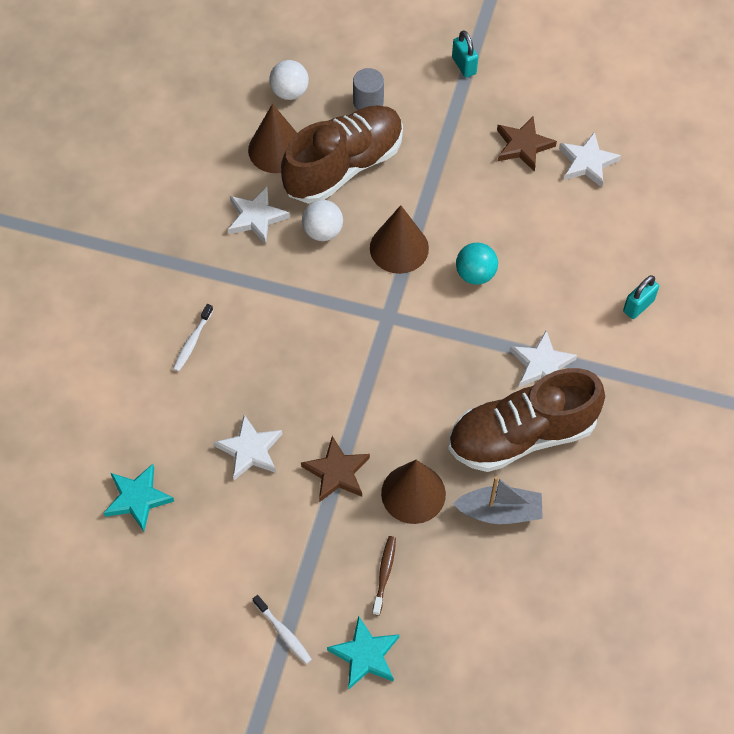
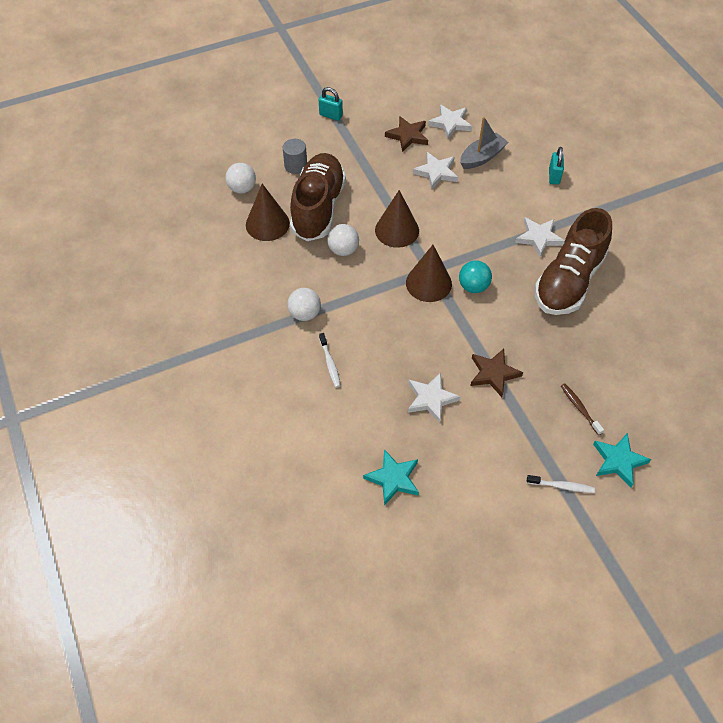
camera: 40 degrees left, 5 degrees down
(219, 273) = (305, 314): none -> white ball
(256, 217) = (295, 268): white star -> white star (436, 172)
(413, 493) = (547, 353): brown cone -> brown cone (428, 283)
(475, 274) = (453, 216): turquoise ball -> turquoise ball (473, 286)
(499, 512) = (601, 328): grey boat -> grey boat (482, 157)

